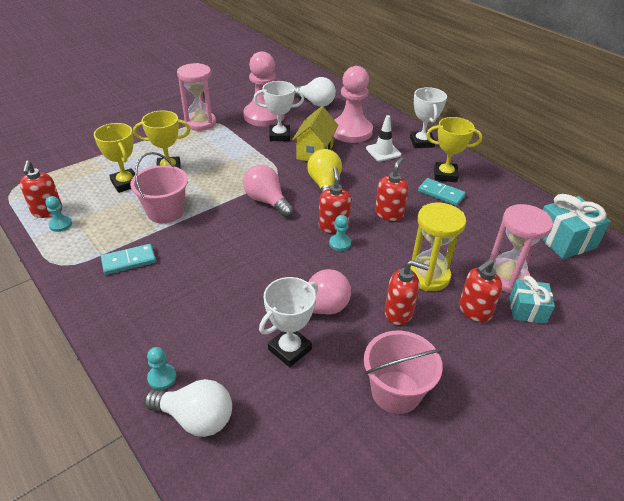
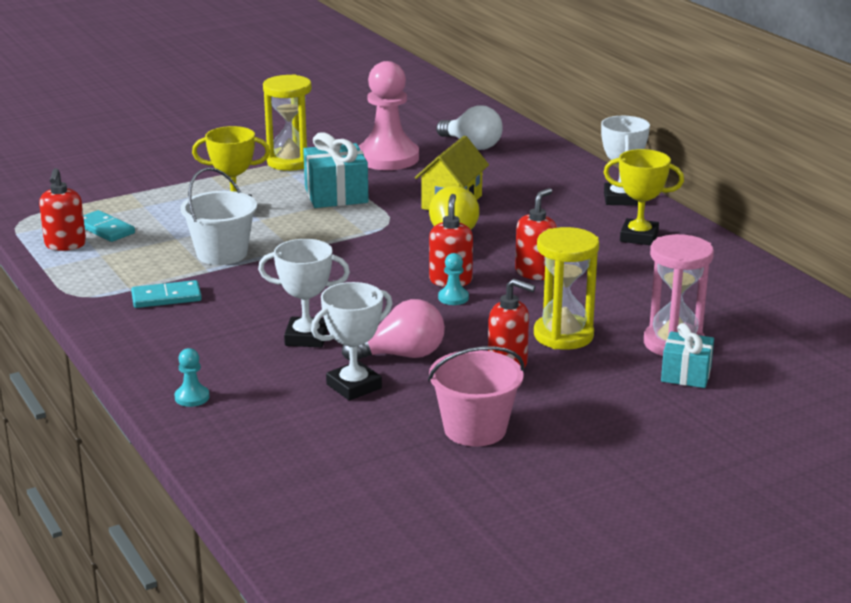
camera: 10 degrees right, 15 degrees down
(60, 224) = (82, 258): turquoise pawn -> none
(126, 183) = (172, 222): yellow trophy -> none
(165, 212) = (222, 254): pink bucket -> white bucket
(195, 418) = (225, 431): white light bulb -> none
(200, 123) = (290, 162): pink hourglass -> yellow hourglass
(267, 201) = (364, 251): pink light bulb -> none
(279, 136) = (404, 182): white trophy -> white trophy (306, 337)
(351, 131) = (515, 182): pink pawn -> none
(383, 152) = (555, 207): white traffic cone -> none
(441, 194) = (622, 256): turquoise domino -> turquoise domino (105, 229)
(474, 311) = (611, 371): red soap dispenser -> none
(564, 240) = (782, 313): turquoise gift -> turquoise gift (336, 195)

